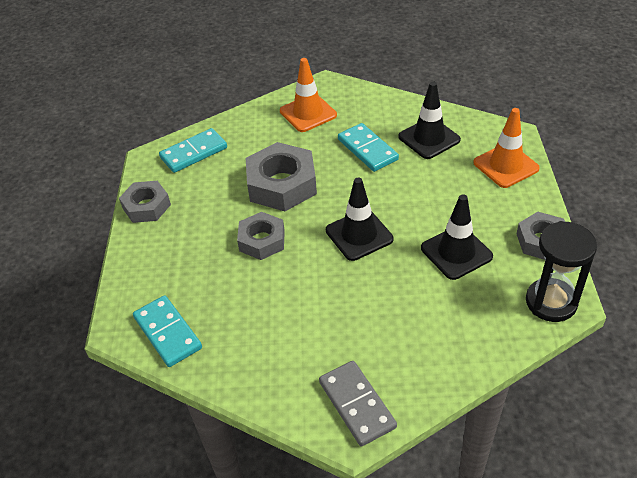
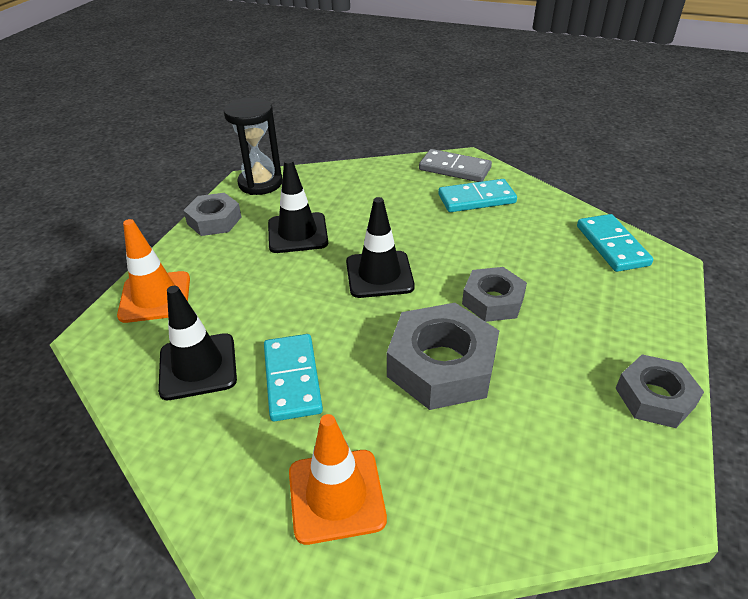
camera: 160 degrees left, 5 degrees down
(194, 153) = (574, 480): turquoise domino -> turquoise domino (476, 199)
(356, 404) = (455, 169): grey domino -> grey domino turned 60 degrees counterclockwise

